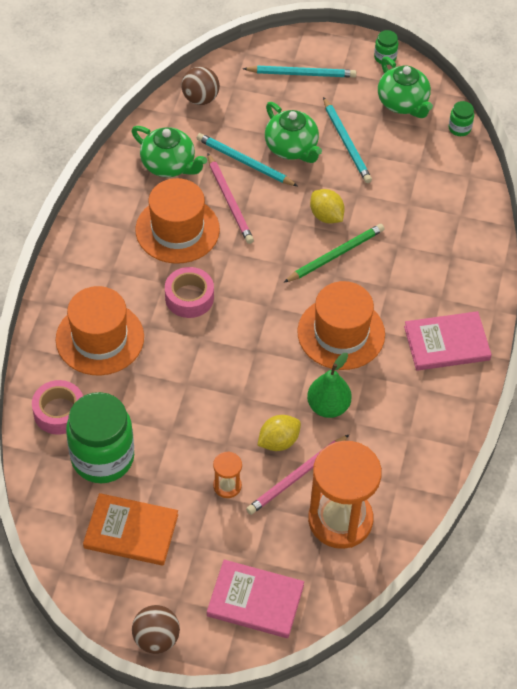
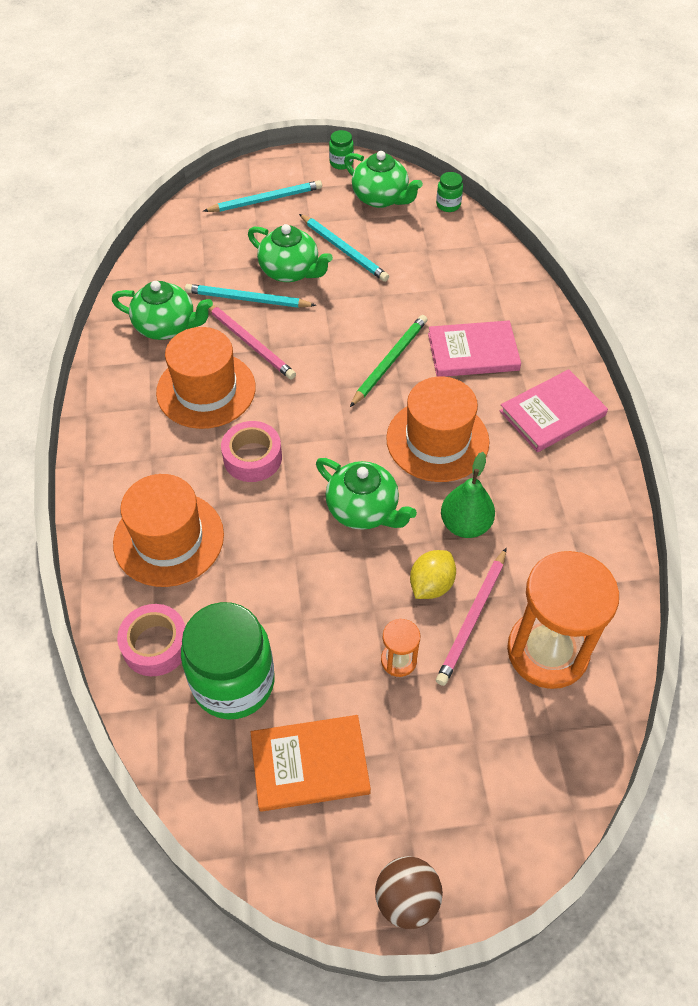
camera: 20 degrees left, 0 degrees up
(200, 98) = (171, 252): brown ball -> none
(255, 367) = (363, 510): none -> green teapot
(255, 600) = (502, 794): pink book -> pink book (473, 352)
(326, 216) = (360, 326): yellow lemon -> none

